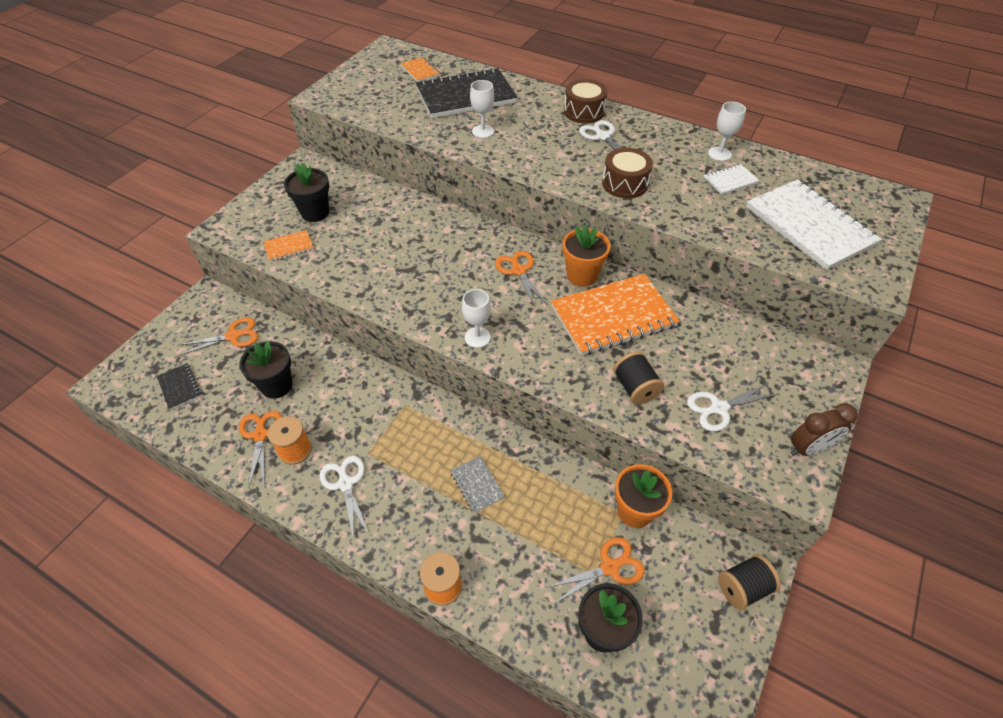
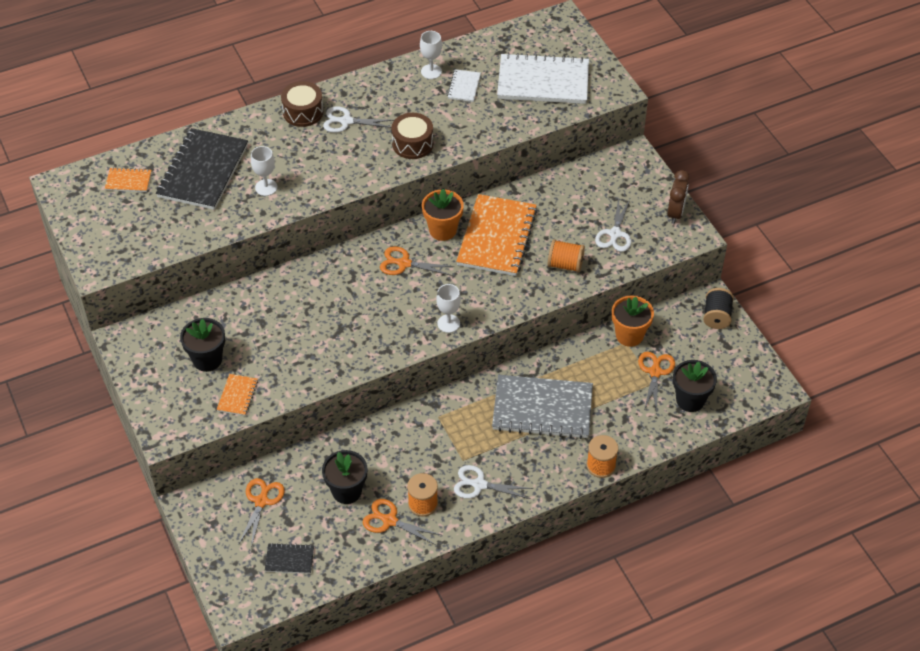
camera: 55 degrees left, 0 degrees up
(477, 485) = (542, 408): grey notebook -> grey notebook, size x2.22
(635, 388) = (565, 264): black spool -> orange spool

